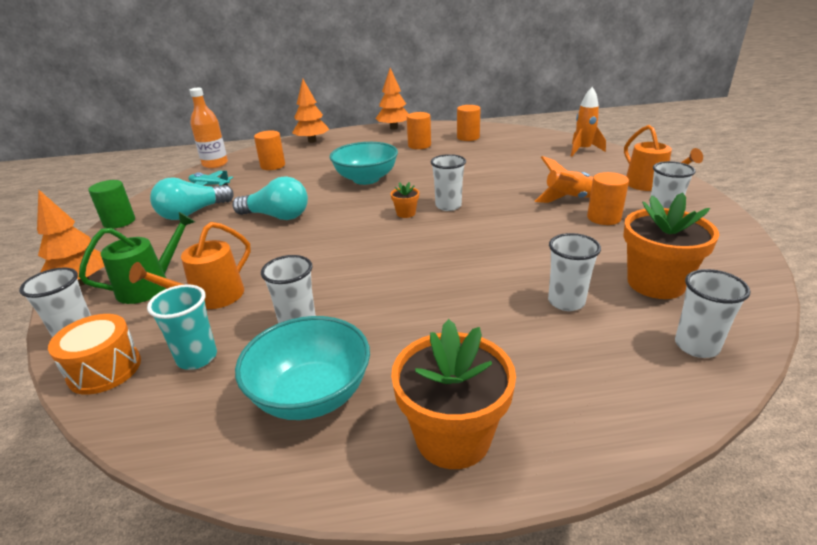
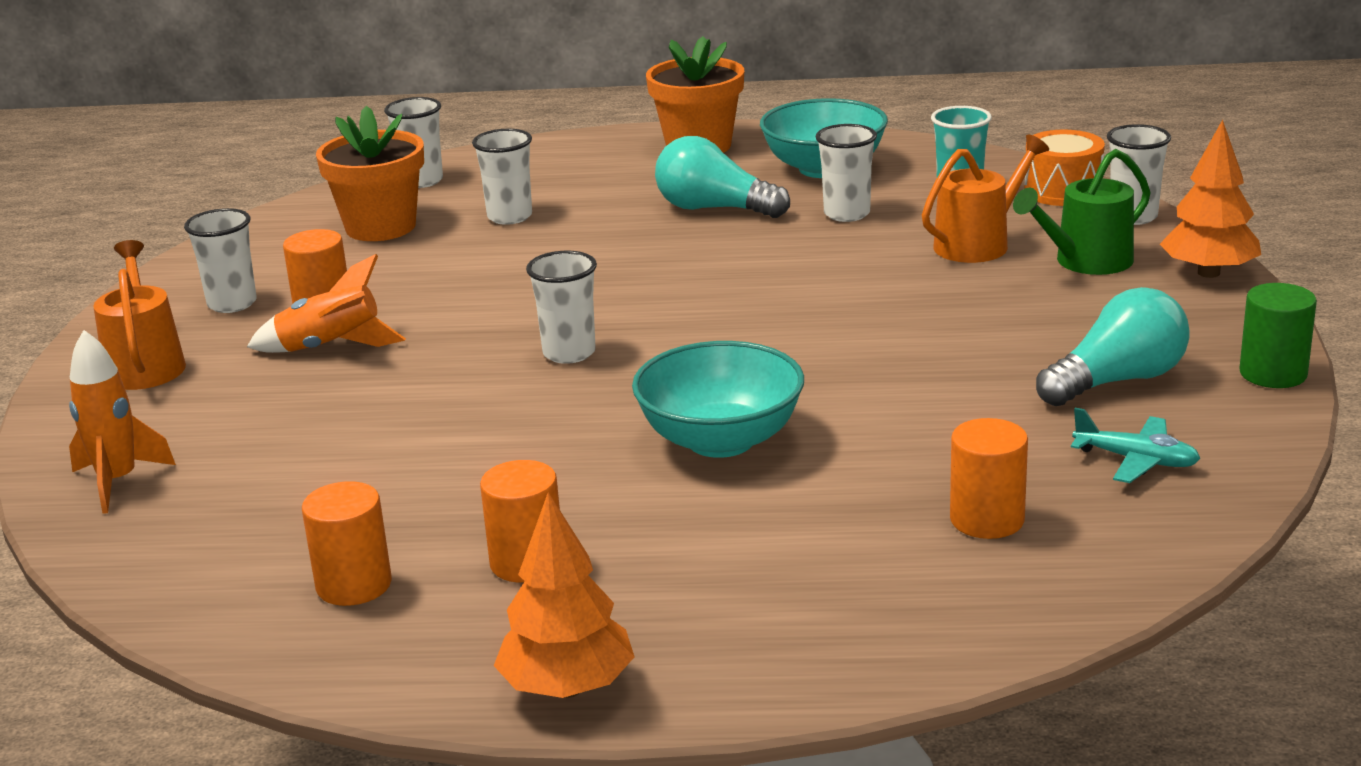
camera: 170 degrees left, 5 degrees down
(215, 164) = (1182, 549): orange bottle -> none
(277, 216) = (921, 358): turquoise light bulb -> turquoise light bulb (714, 209)
(312, 141) = (884, 640): orange tree -> none
(406, 213) = (659, 344): orange flower pot -> none

